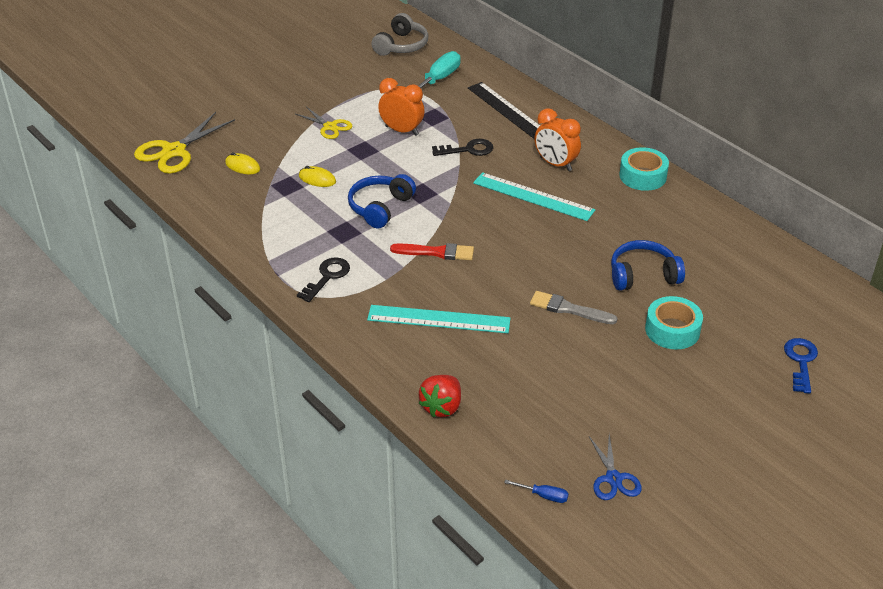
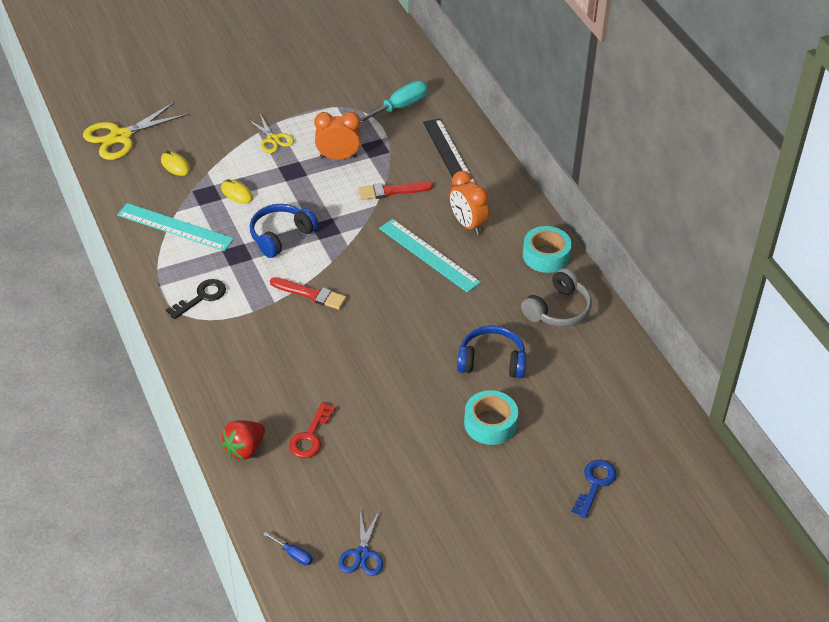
camera: 15 degrees right, 5 degrees up
(401, 45) = (381, 61): grey headphones -> grey headphones (558, 309)
(402, 131) = (338, 157): orange clock -> orange clock turned 45 degrees counterclockwise
(438, 319) = (281, 362): turquoise ruler -> turquoise ruler (175, 227)
(468, 150) = (391, 191): black key -> red brush
(503, 380) = (310, 436): none -> red key
(569, 309) = (404, 380): grey brush -> none

